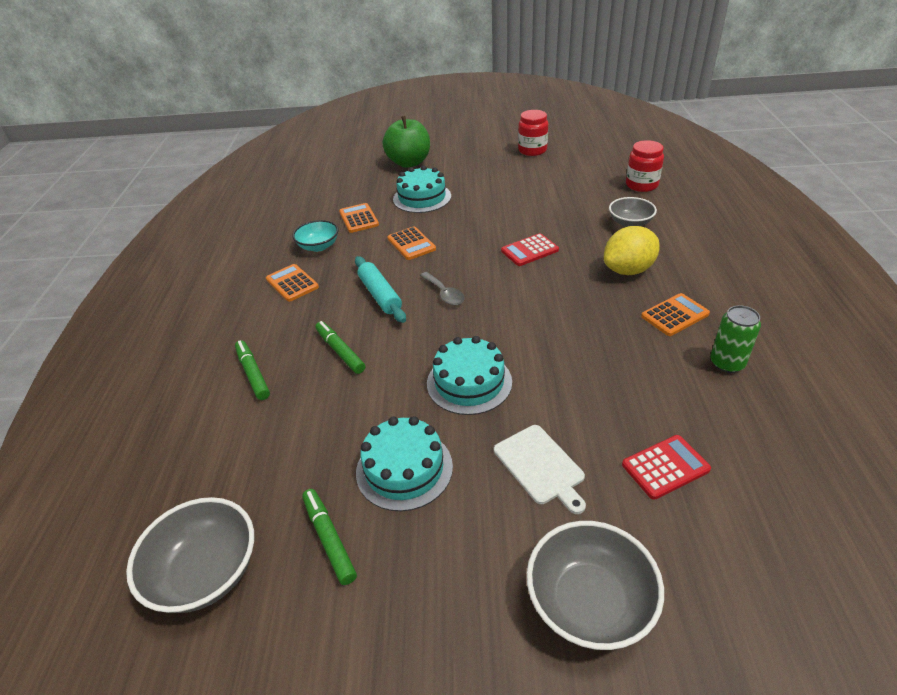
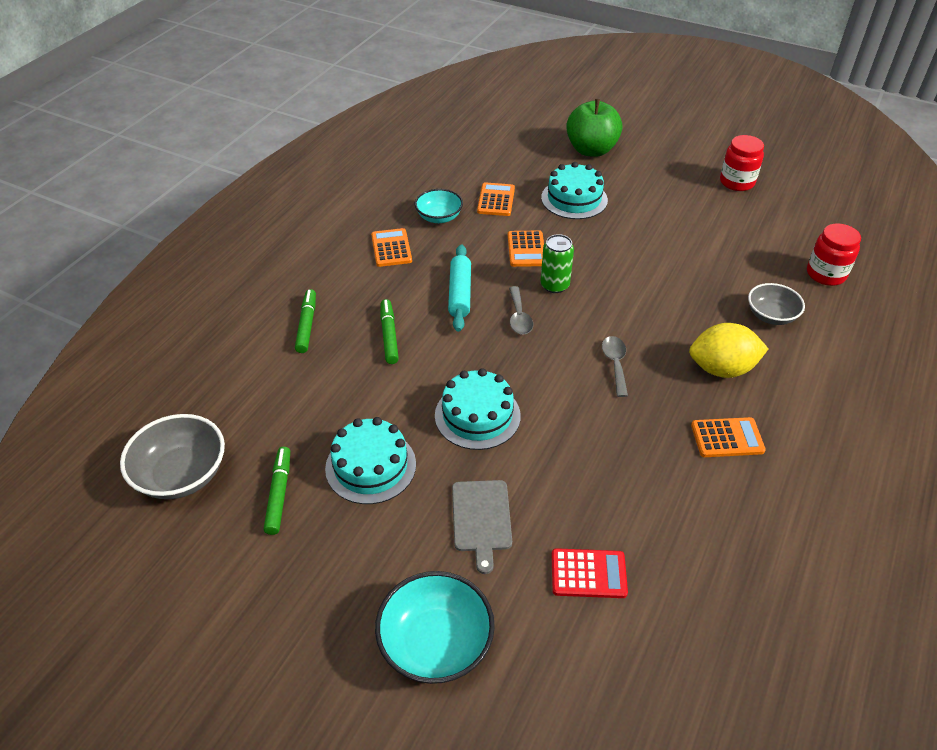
camera: 25 degrees right, 5 degrees up
(529, 250) = (637, 304): red calculator -> none
(540, 466) = (481, 519): white cutting board -> grey cutting board
(548, 297) = (615, 364): none -> grey spoon
(589, 602) = (436, 643): grey bowl -> turquoise bowl
(727, 363) = (735, 510): green can -> green can (554, 285)

